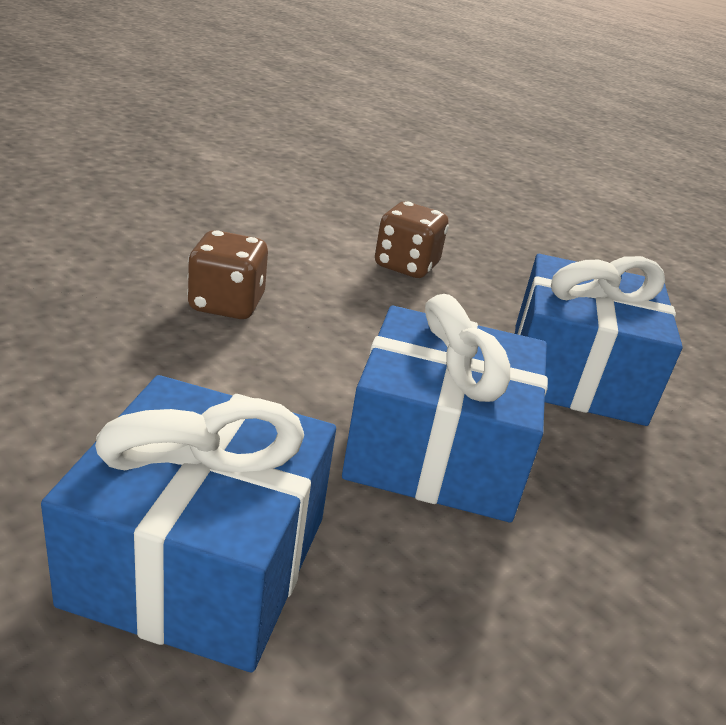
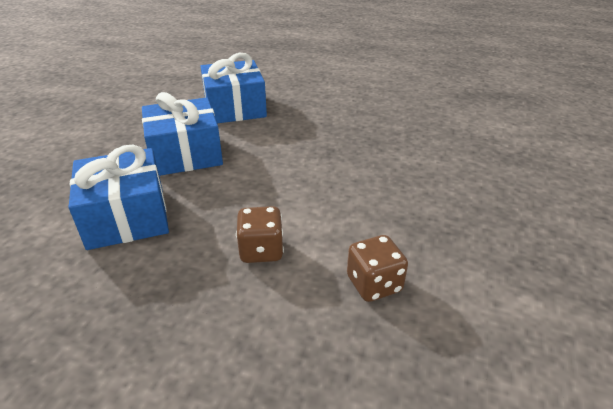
camera: 155 degrees right, 5 degrees up
(226, 304) = (318, 172): brown dice -> brown dice (374, 284)

